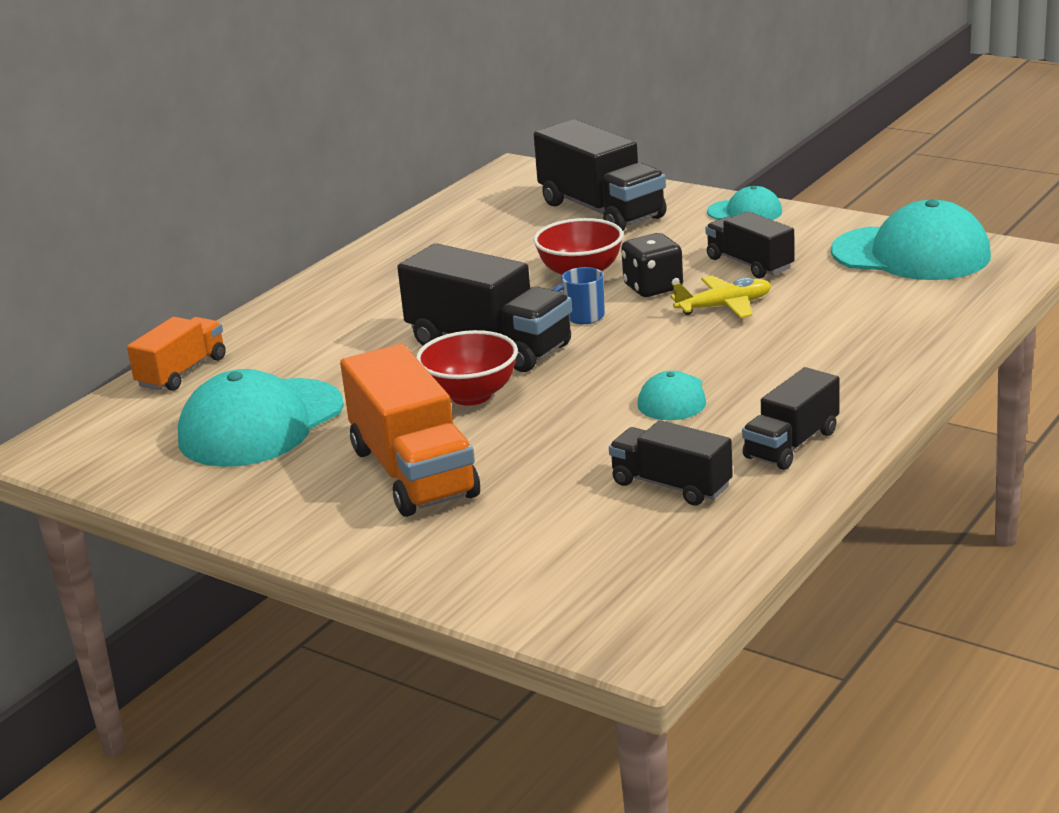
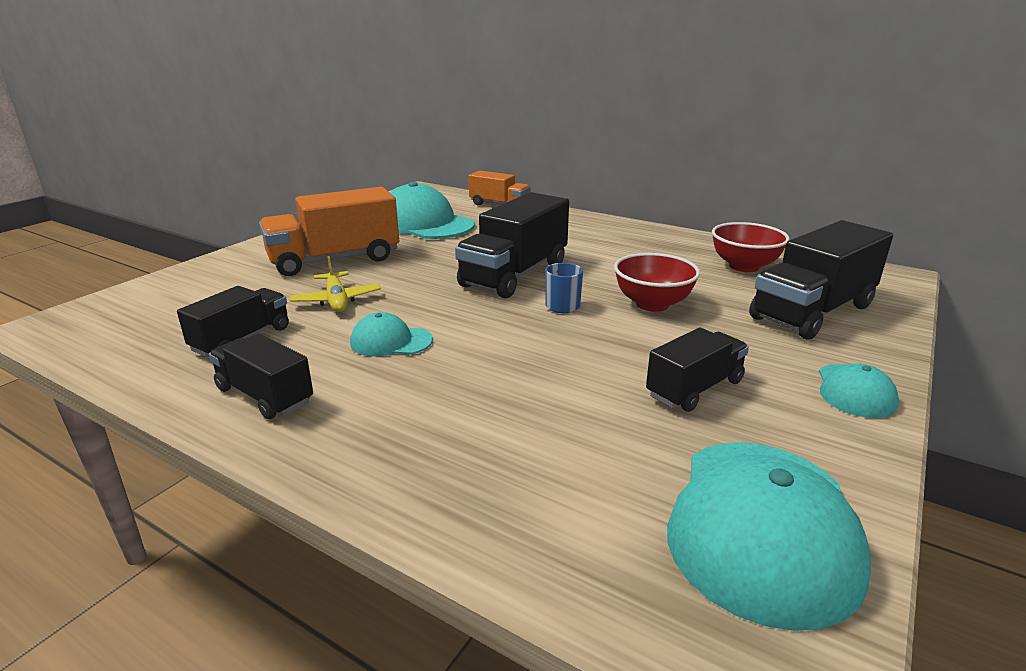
camera: 85 degrees right, 0 degrees up
(471, 395) = (434, 271): red bowl -> red bowl (744, 266)
(653, 288) = (625, 335): black dice -> none
(724, 306) = (580, 370): yellow plane -> yellow plane (337, 300)

